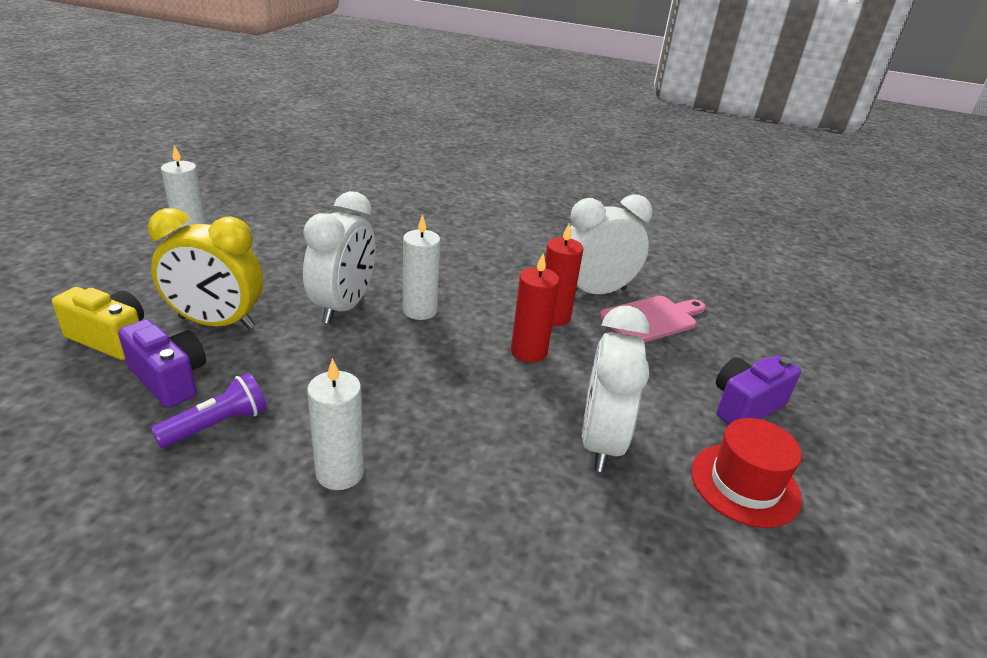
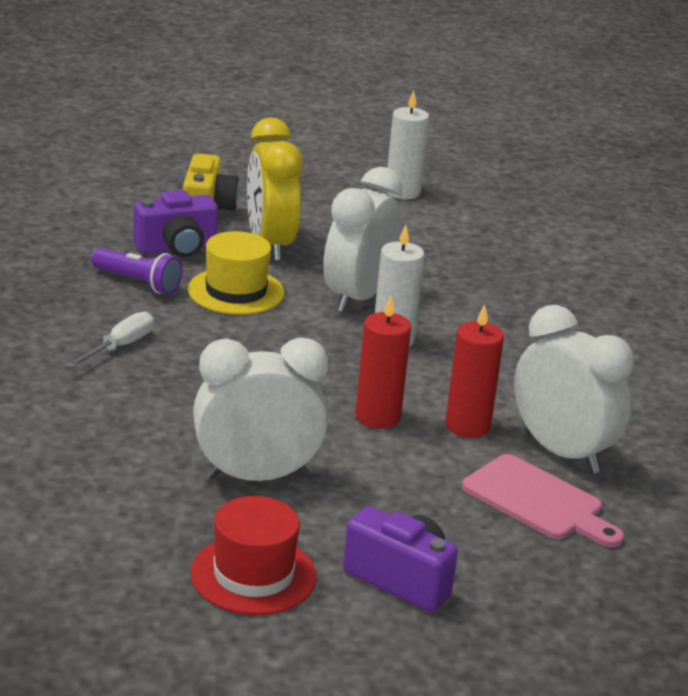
camera: 70 degrees right, 5 degrees down
(169, 379) = (176, 248): purple camera -> purple camera turned 45 degrees clockwise
(286, 366) = (236, 291): none -> yellow hat
(340, 472) = (120, 347): white candle -> white screwdriver
(343, 306) = (357, 297): white clock -> white clock turned 120 degrees clockwise

